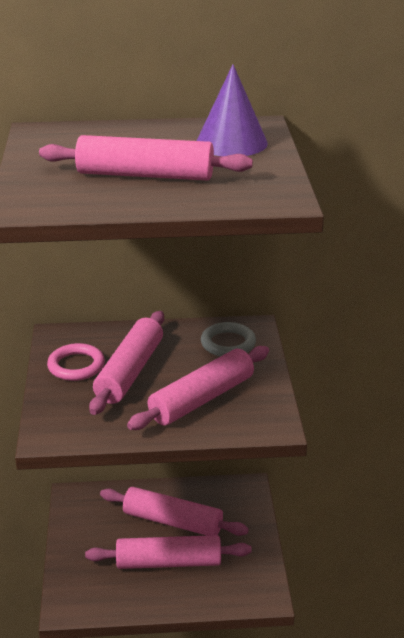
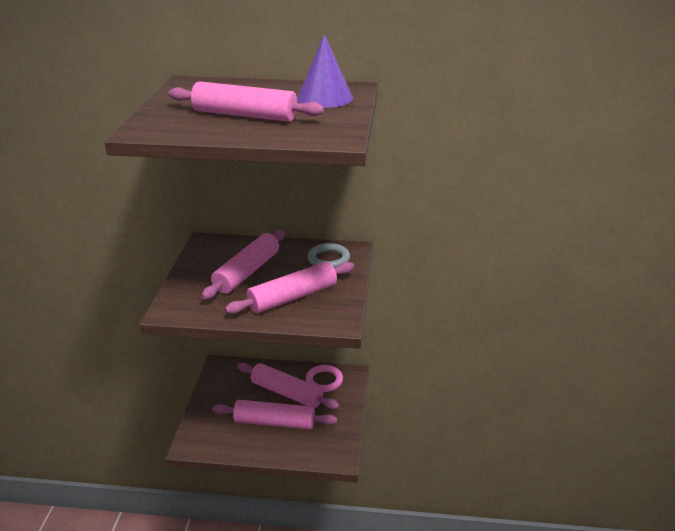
camera: 10 degrees right, 0 degrees up
(76, 366) = (209, 264): pink ring -> pink ring (324, 380)

